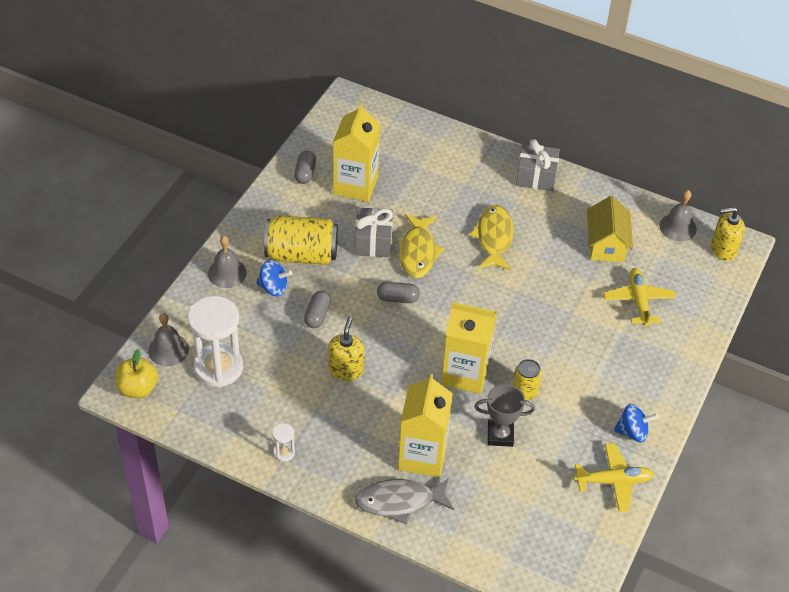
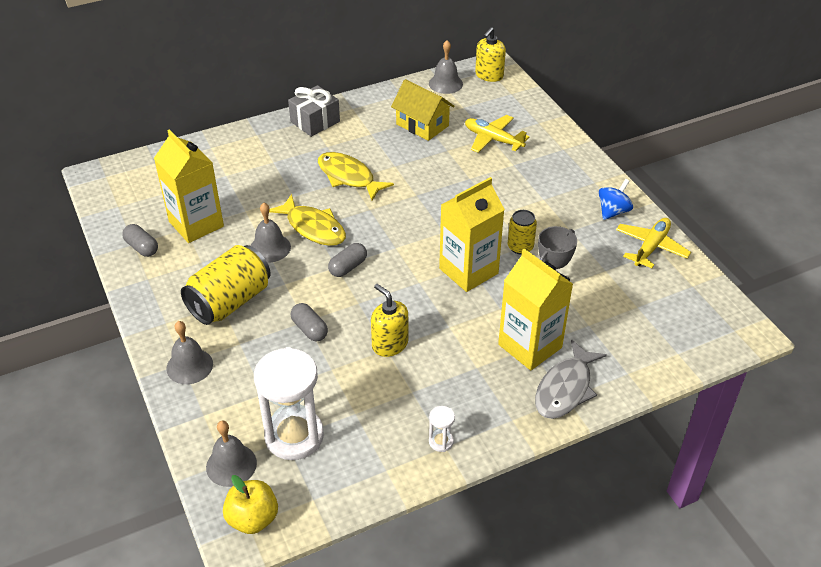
camera: 50 degrees left, 5 degrees down
(274, 287) = (245, 342): blue spinning top -> none
(373, 242) = (270, 248): grey gift -> grey bell

